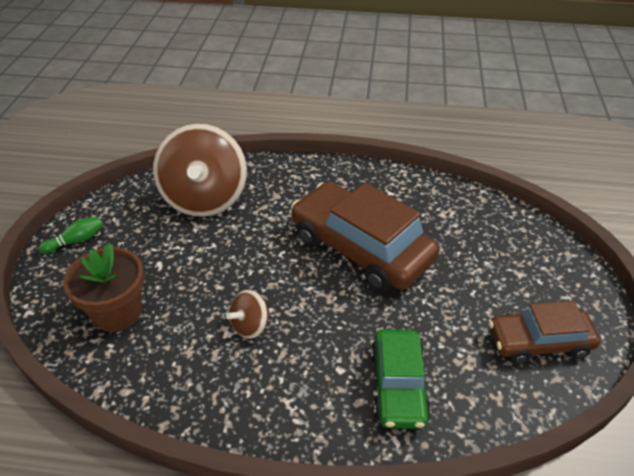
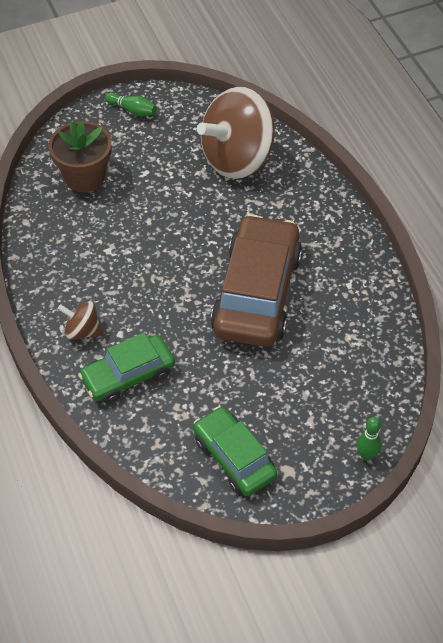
camera: 60 degrees right, 10 degrees up
(250, 326) = (124, 260): brown spinning top -> brown spinning top (82, 331)
(539, 342) = (234, 458): brown car -> green car
(569, 254) = (366, 455): none -> green bowling pin

